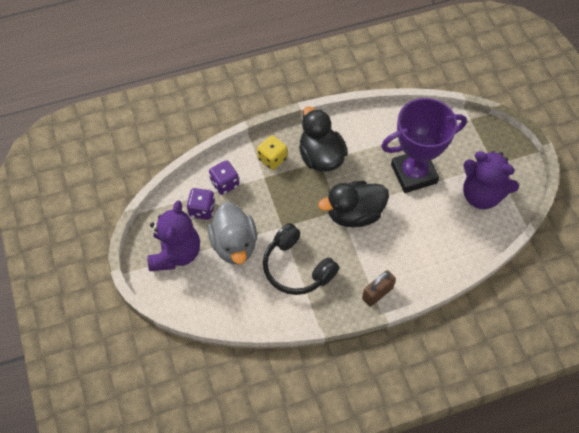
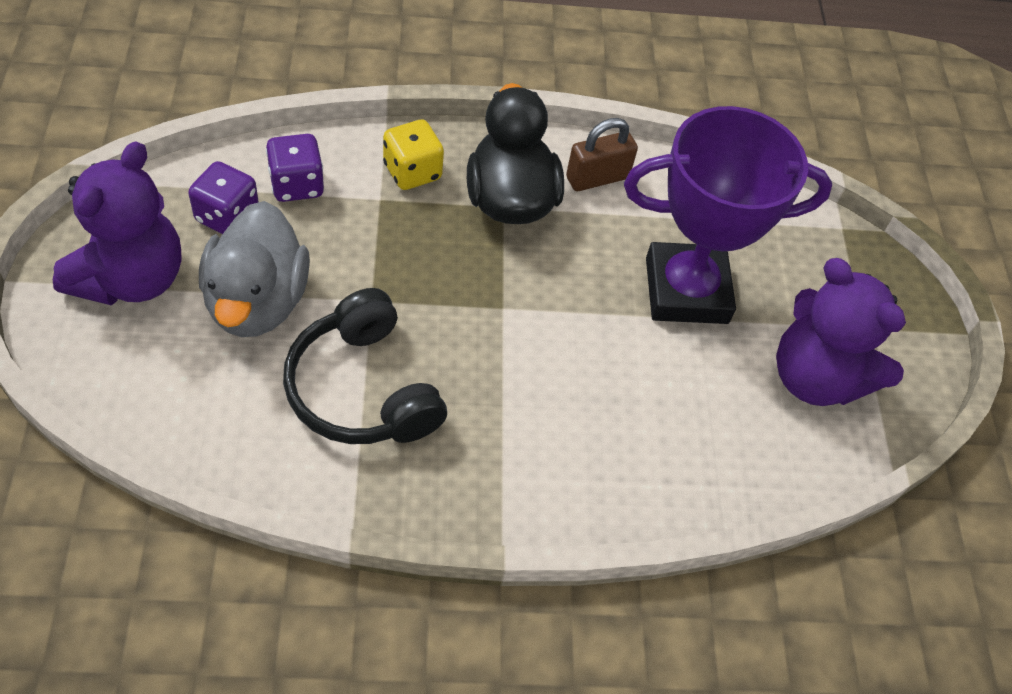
camera: 10 degrees right, 5 degrees down
(354, 214) = (531, 325): black duck -> none
(377, 293) = (511, 500): brown padlock -> brown padlock (597, 178)

